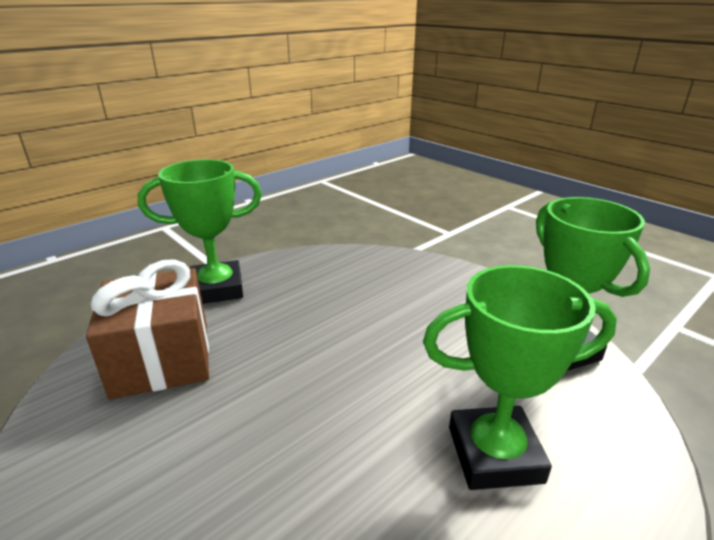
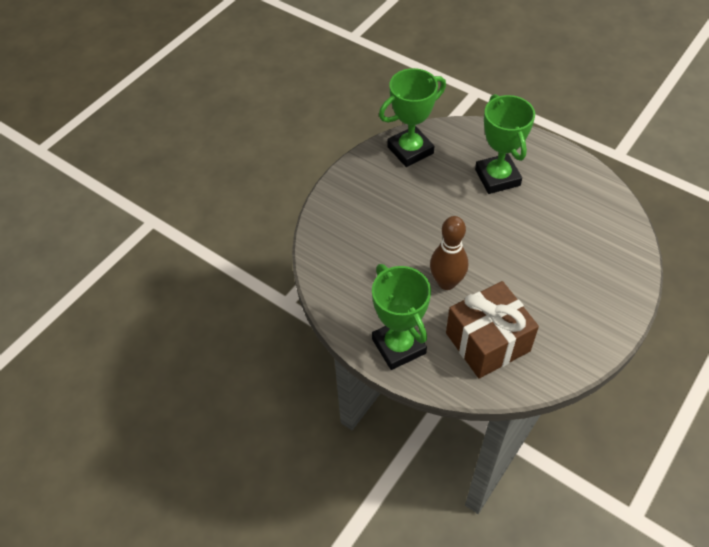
camera: 100 degrees left, 25 degrees up
(282, 340) = (446, 282): none -> brown bowling pin

